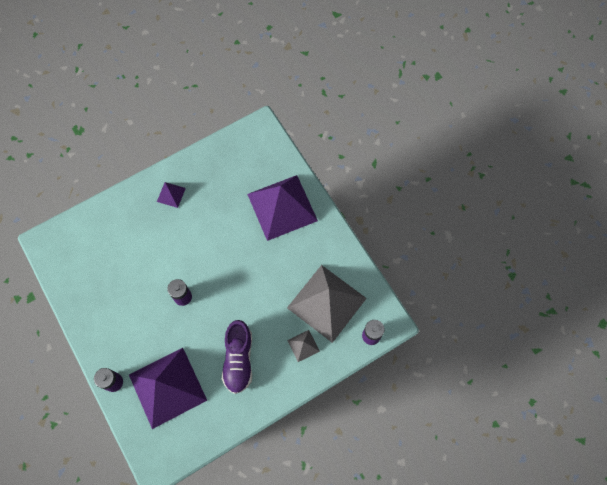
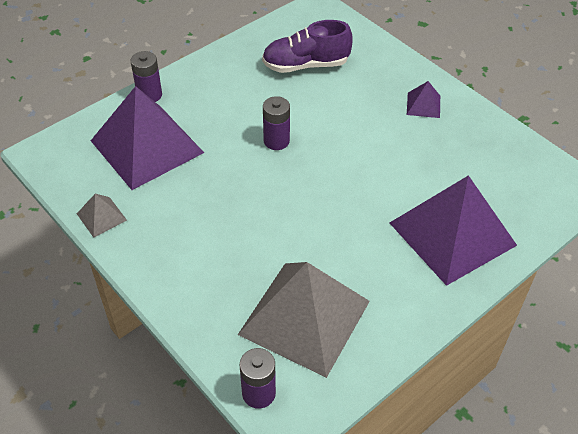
camera: 80 degrees right, 20 degrees down
(238, 359) = (194, 216): purple shoe -> purple shoe (305, 65)
(303, 345) = (226, 294): grey pyramid -> grey pyramid (101, 217)

